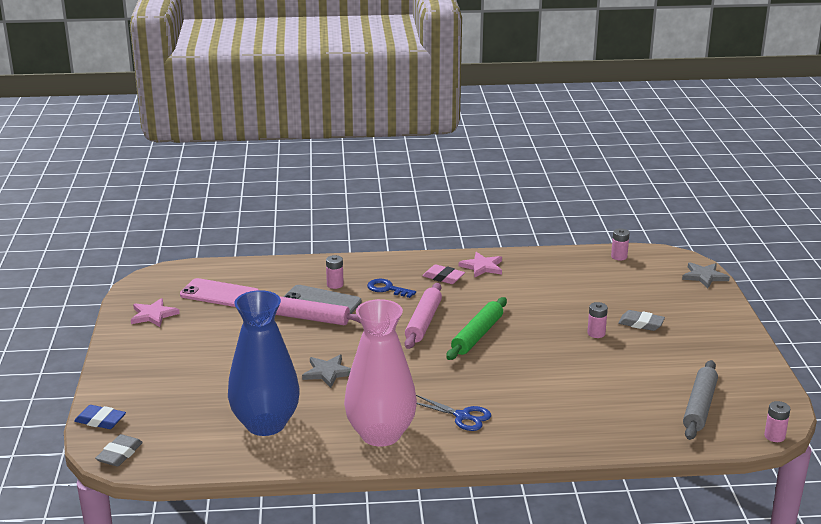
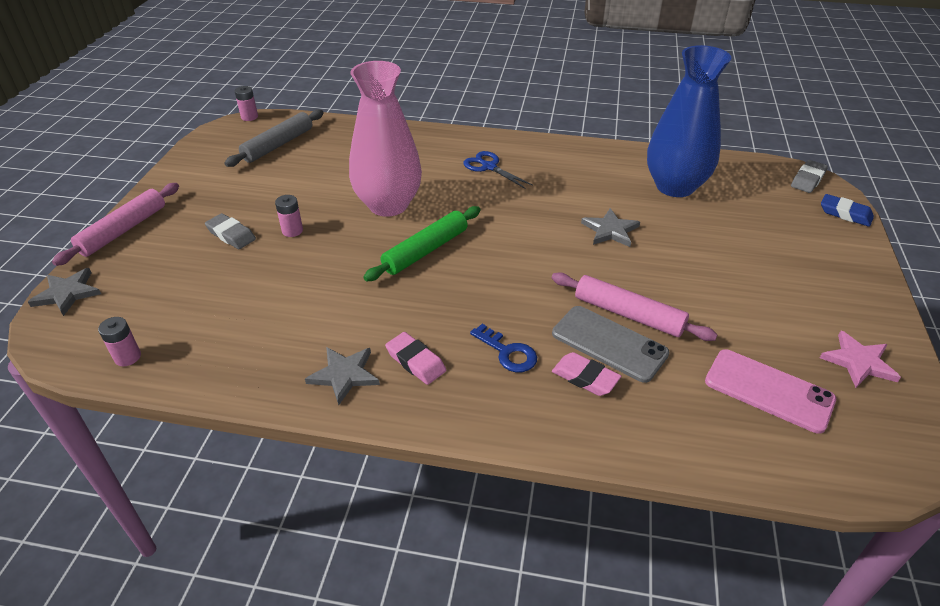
camera: 165 degrees left, 15 degrees up
(335, 284) = (585, 377): pink battery -> pink eraser
(380, 434) = (568, 163): pink vase -> pink vase (388, 205)
(423, 322) = (480, 281): pink rolling pin -> pink rolling pin (123, 230)
(482, 267) = (344, 375): pink star -> grey star

